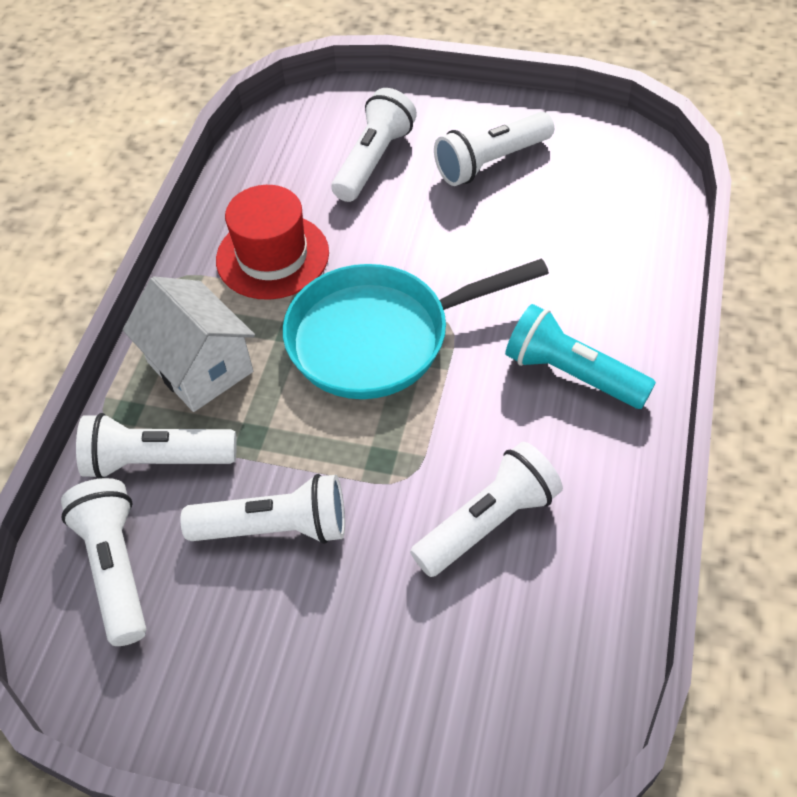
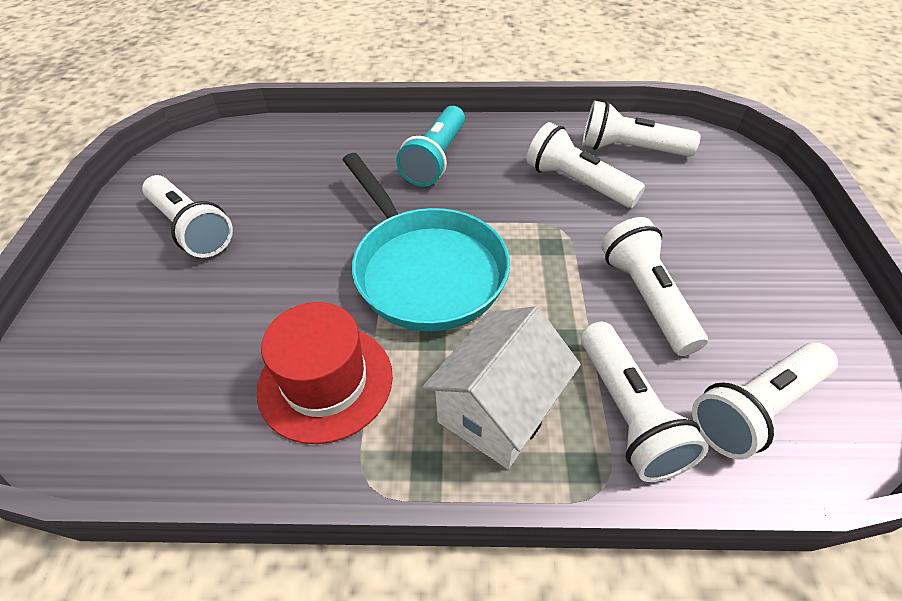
camera: 105 degrees left, 5 degrees down
(374, 160) = (171, 320): white flashlight -> white flashlight (629, 149)

